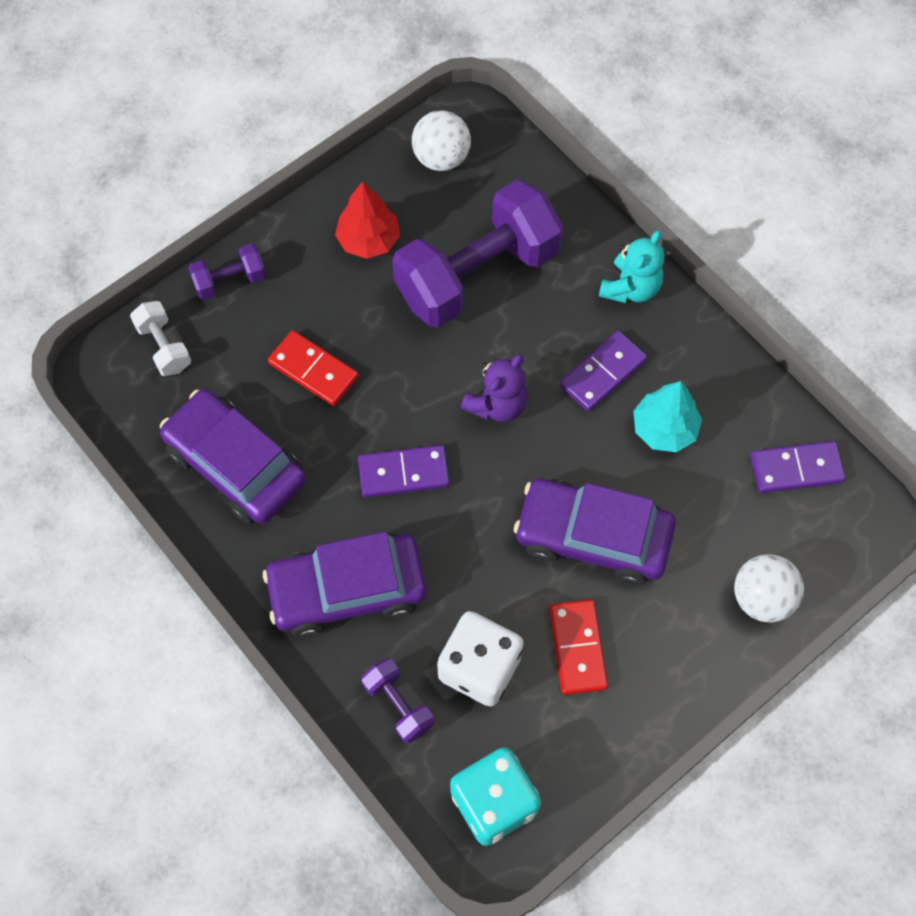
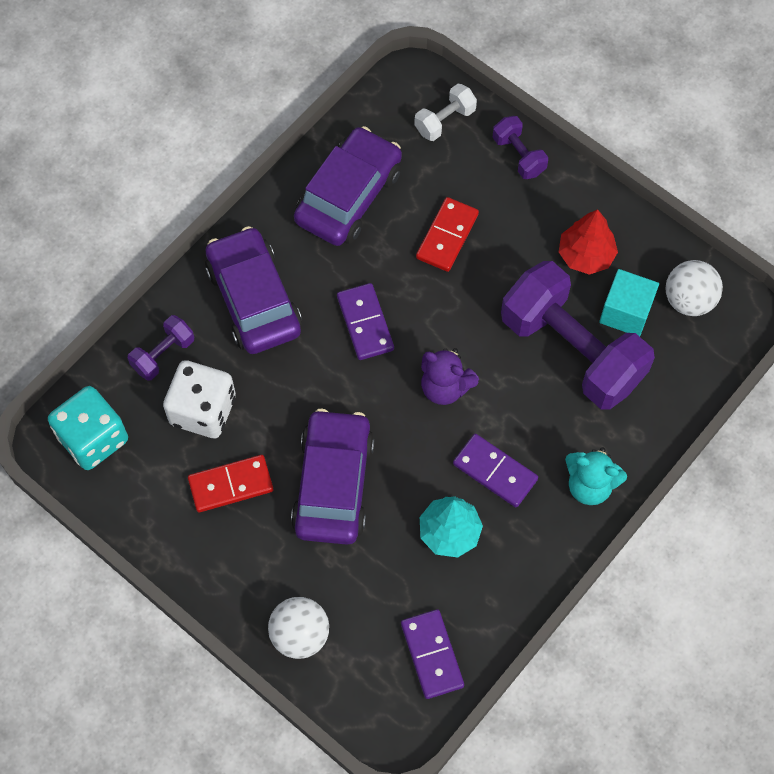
camera: 80 degrees right, 0 degrees up
(443, 216) = (625, 312): none -> turquoise cube

